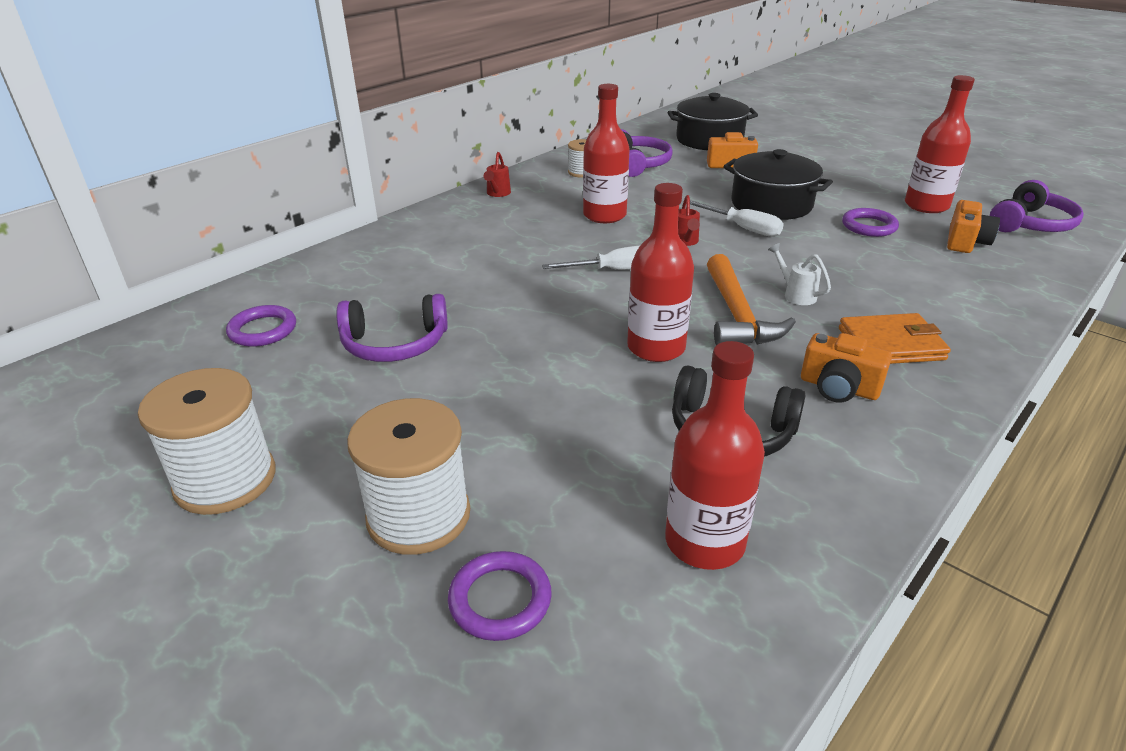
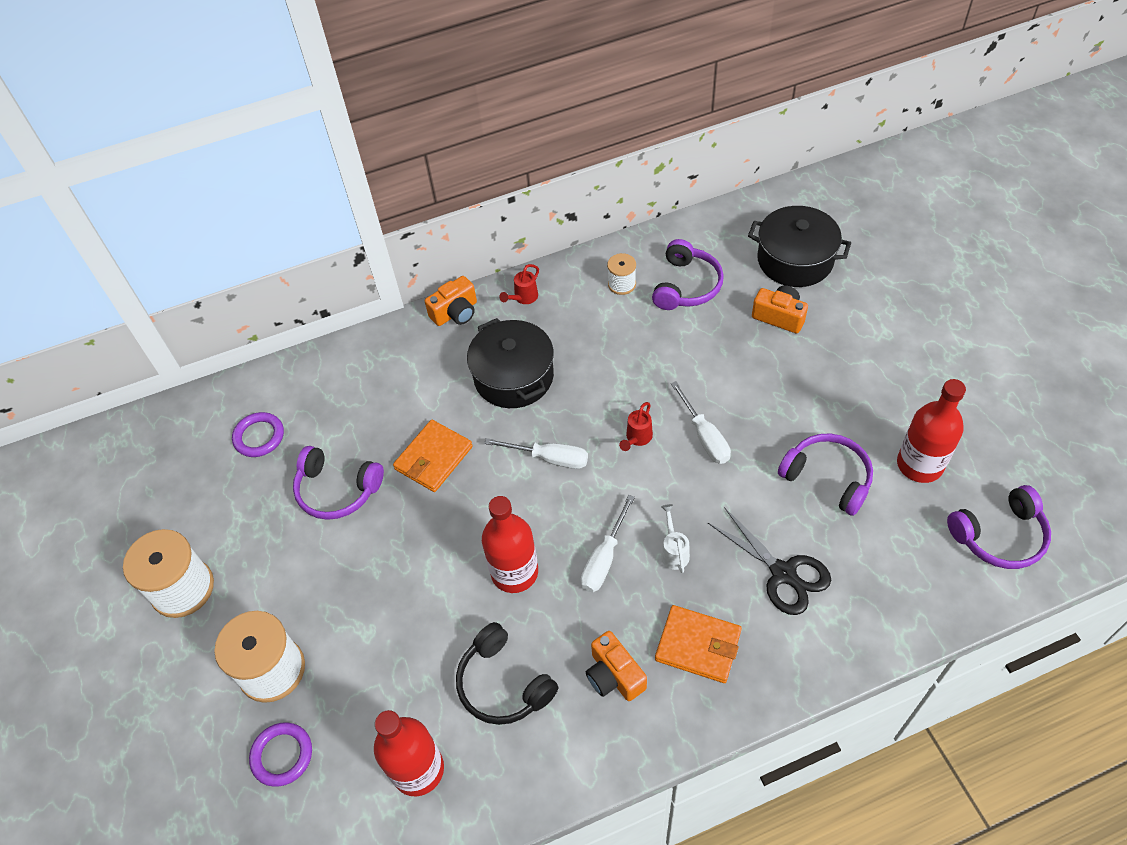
camera: 30 degrees right, 20 degrees up
(492, 297) = (433, 458): none -> orange wallet
(604, 215) = (595, 369): red bottle -> none
(737, 315) = (604, 558): orange hammer -> white screwdriver
(771, 204) = (763, 406): black pot -> black pot (513, 377)
(869, 226) = (828, 477): purple ring -> purple headphones
(904, 282) = (783, 573): none -> black scissors
(965, 242) = (900, 538): orange camera -> orange camera (455, 312)

